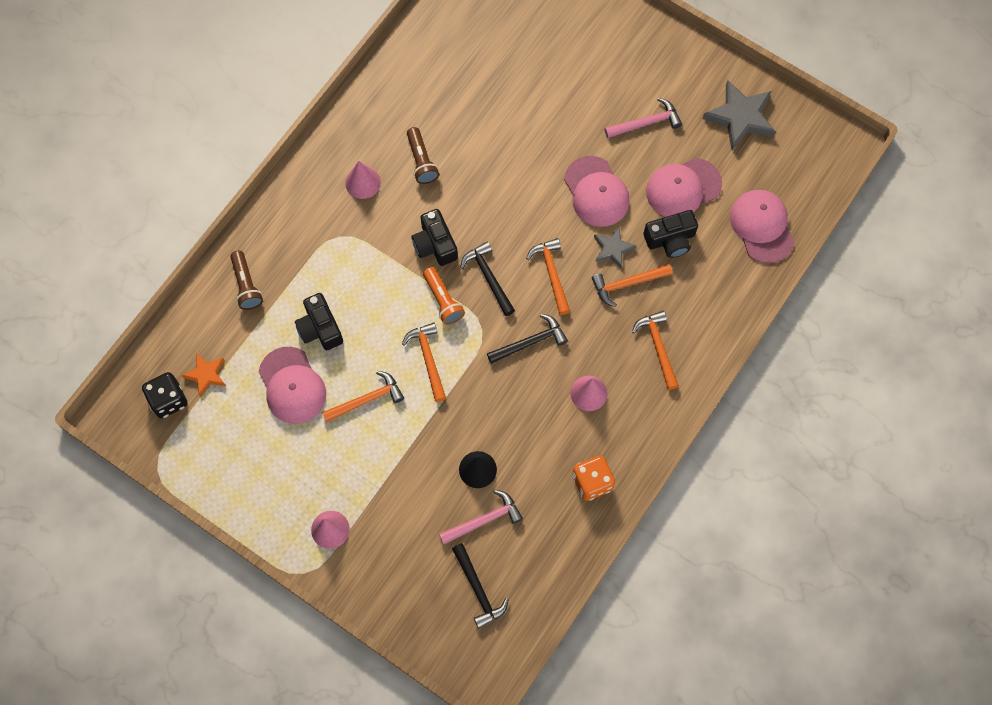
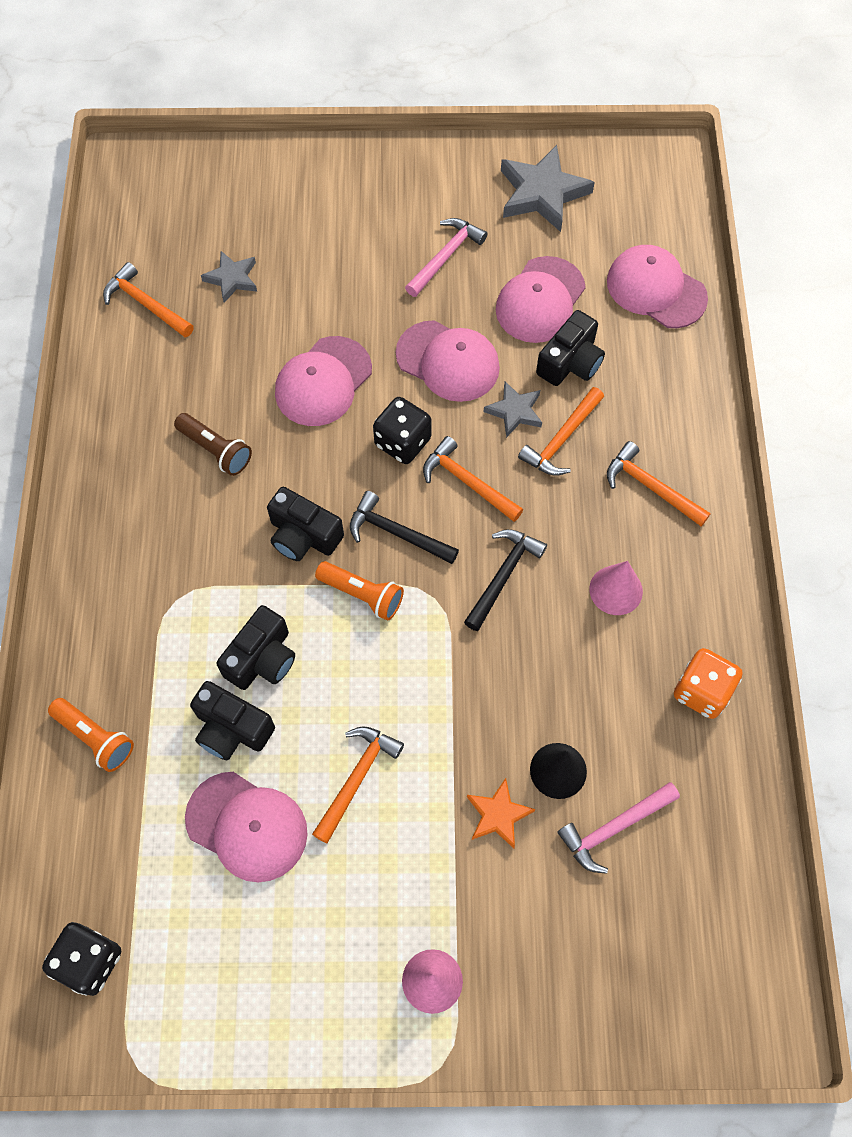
camera: 35 degrees left, 5 degrees down
(206, 375) = (120, 891): orange star -> orange star (498, 815)
(246, 285) = (95, 738): brown flashlight -> orange flashlight
(362, 300) = (262, 658): none -> black camera
(363, 182) = (160, 518): pink cone -> none
(428, 359) = (396, 676): orange hammer -> orange hammer (146, 304)
(478, 590) = (674, 922): black hammer -> none
(484, 520) = (614, 828): pink hammer -> pink hammer turned 150 degrees counterclockwise
(506, 57) = (232, 279): none -> grey star
(513, 158) = (323, 382): none -> pink cap
(532, 225) = (402, 442): none -> black dice

